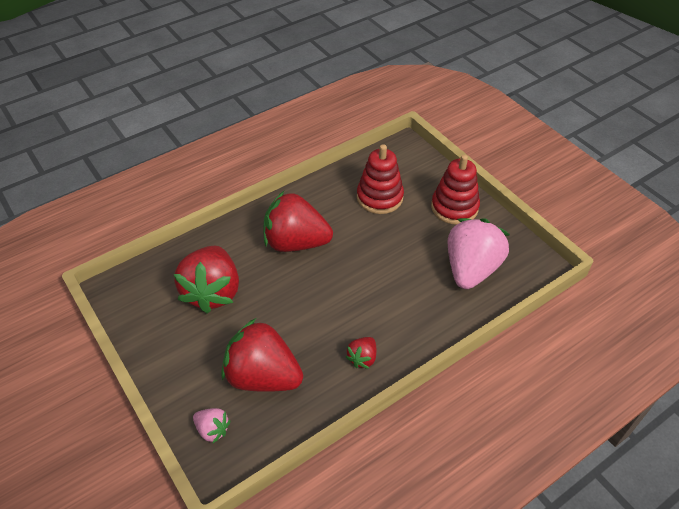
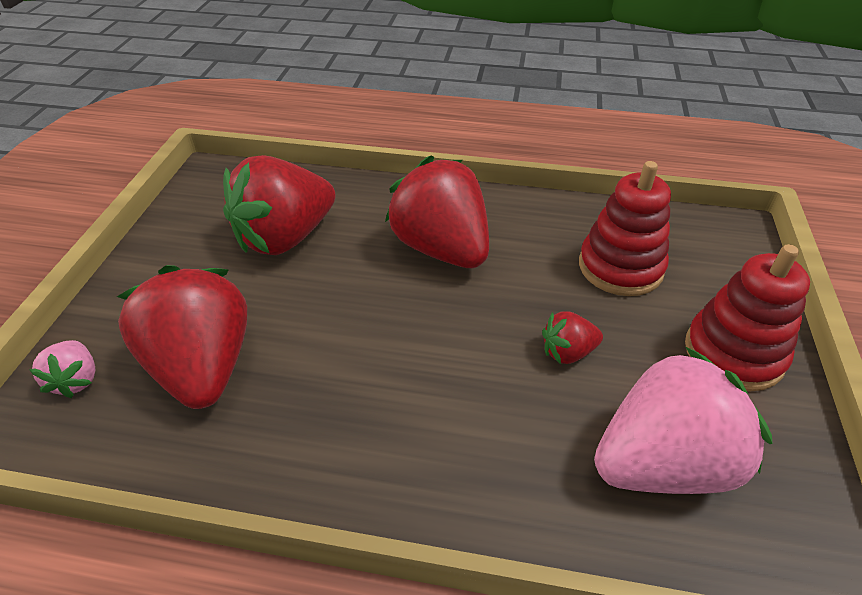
camera: 45 degrees right, 5 degrees down
(362, 358) = (337, 451): red strawberry -> red strawberry (568, 352)

